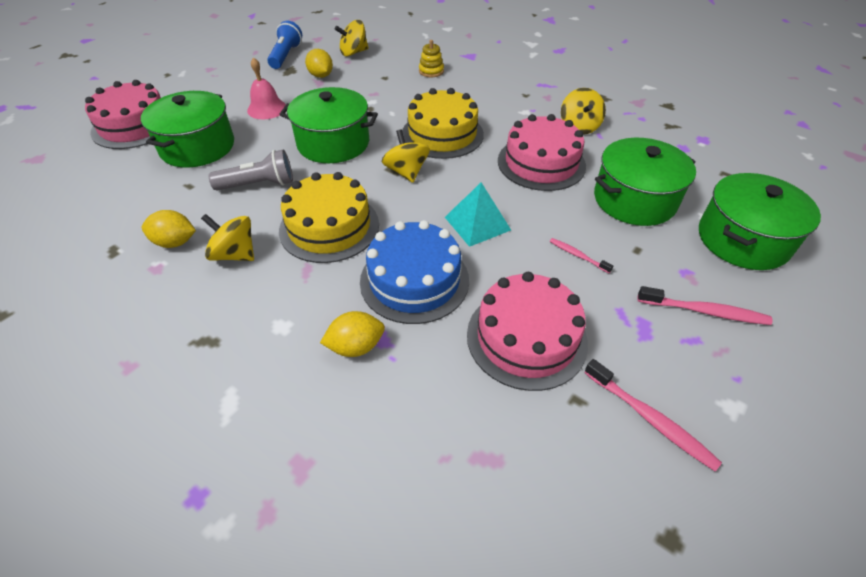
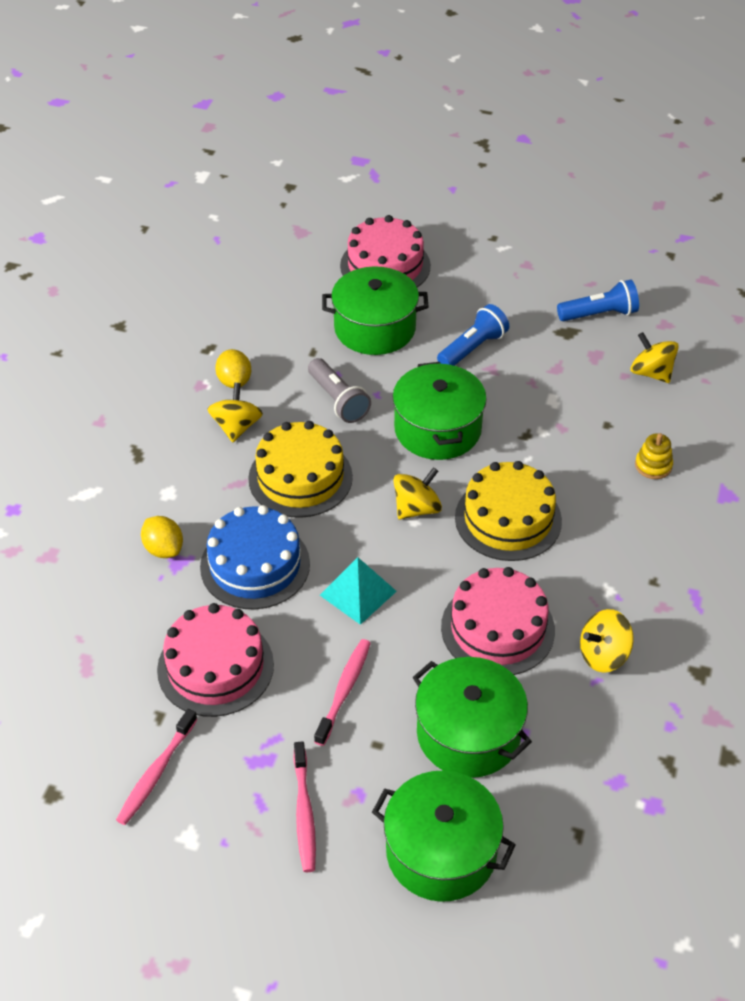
camera: 70 degrees right, 0 degrees up
(267, 109) = (472, 348): pink bell -> blue flashlight
(321, 76) = (572, 364): yellow lemon -> none
(578, 255) = (344, 690): pink toothbrush -> pink toothbrush, size x1.69

